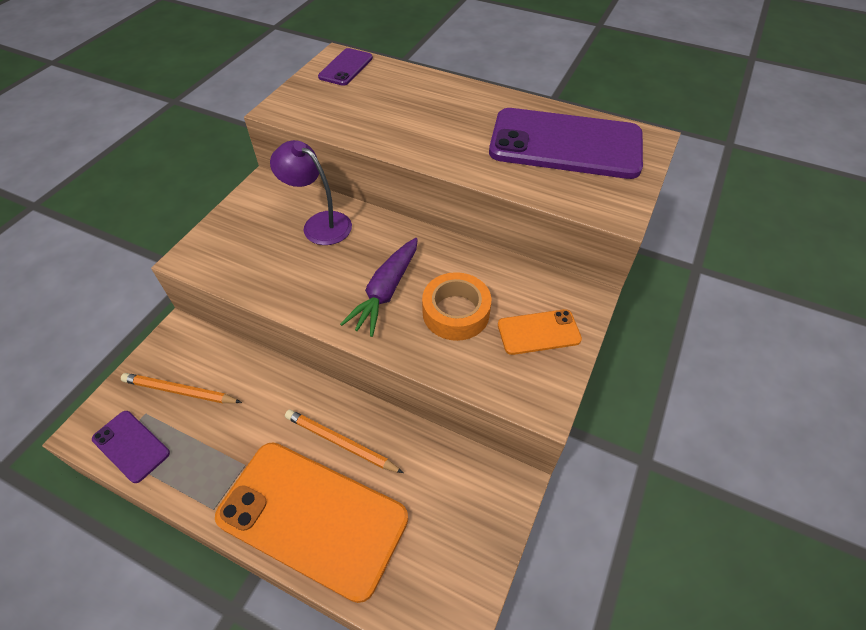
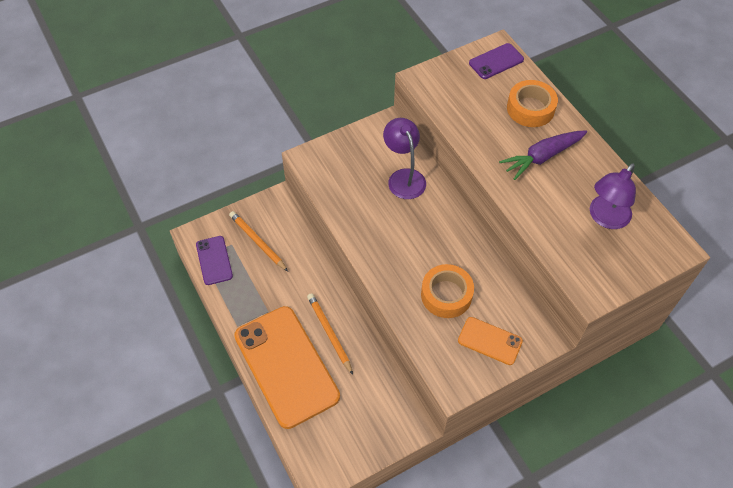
camera: 35 degrees right, 5 degrees up
(385, 292) = (412, 254): purple carrot -> purple carrot (542, 157)
(412, 90) = (530, 108): none -> orange tape
(565, 144) = (605, 218): purple phone -> purple lamp

